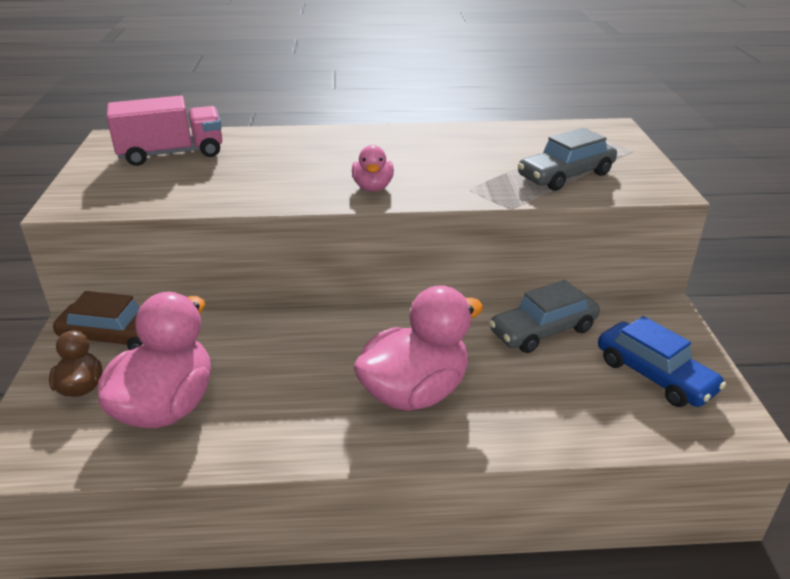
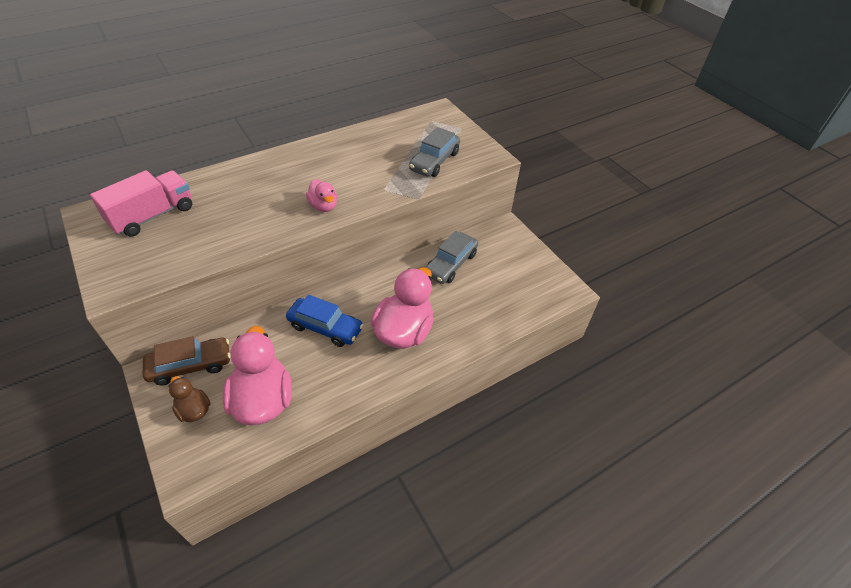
camera: 30 degrees left, 15 degrees up
(654, 375) = (519, 273): blue car -> blue car (325, 327)

